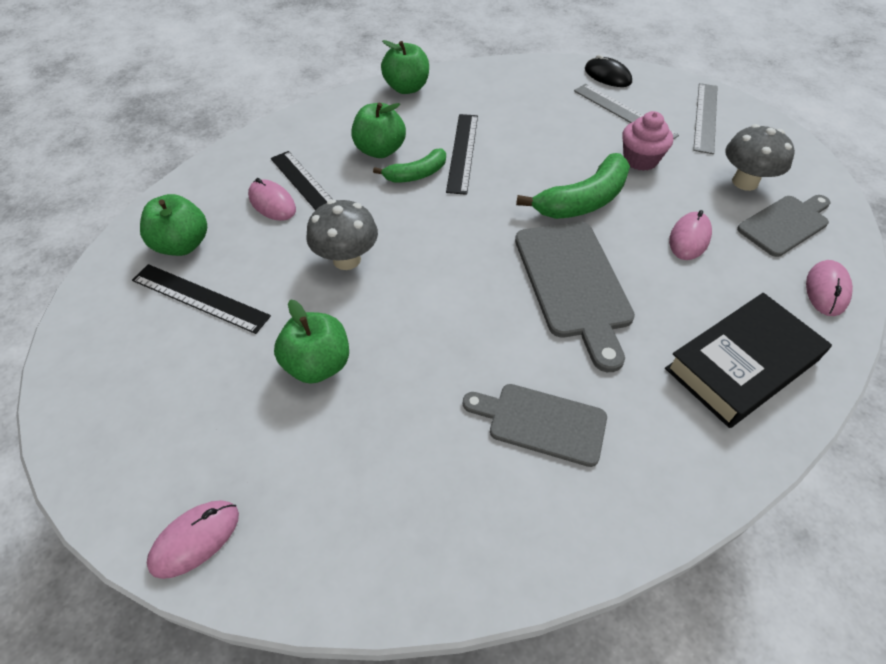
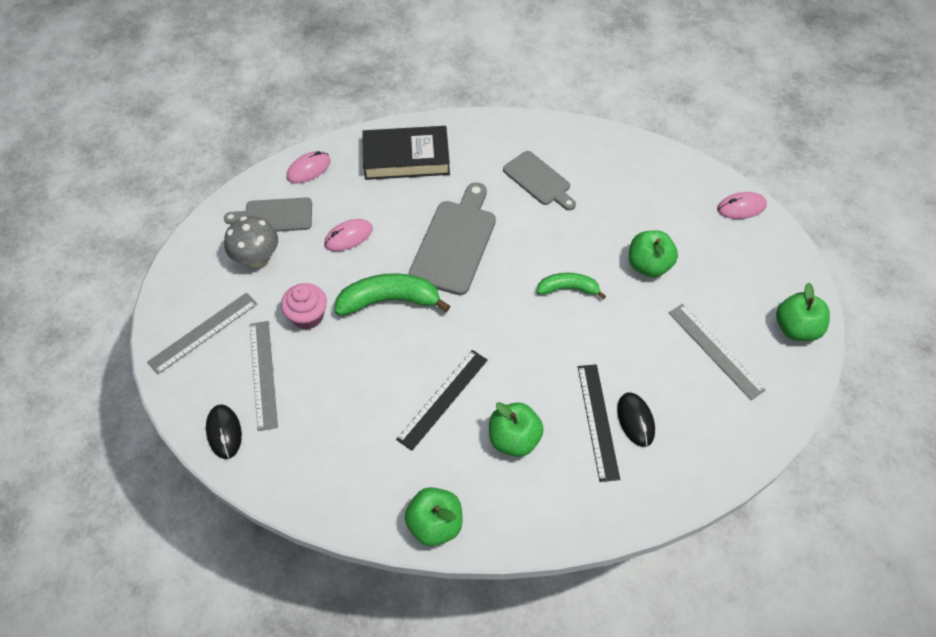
camera: 150 degrees left, 5 degrees up
(182, 245) = (721, 409): green apple -> green apple (795, 328)
(200, 298) = (715, 350): black ruler -> grey ruler
(272, 203) = (635, 420): pink mouse -> black mouse
(346, 259) = (597, 333): grey mushroom -> none
(416, 174) = (499, 392): green banana -> green banana (568, 289)

